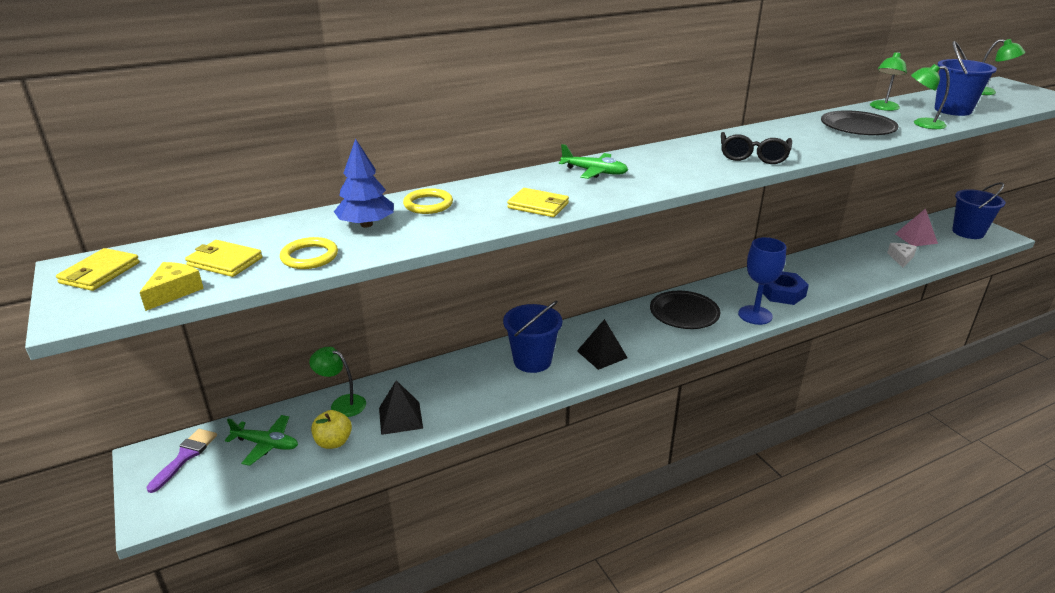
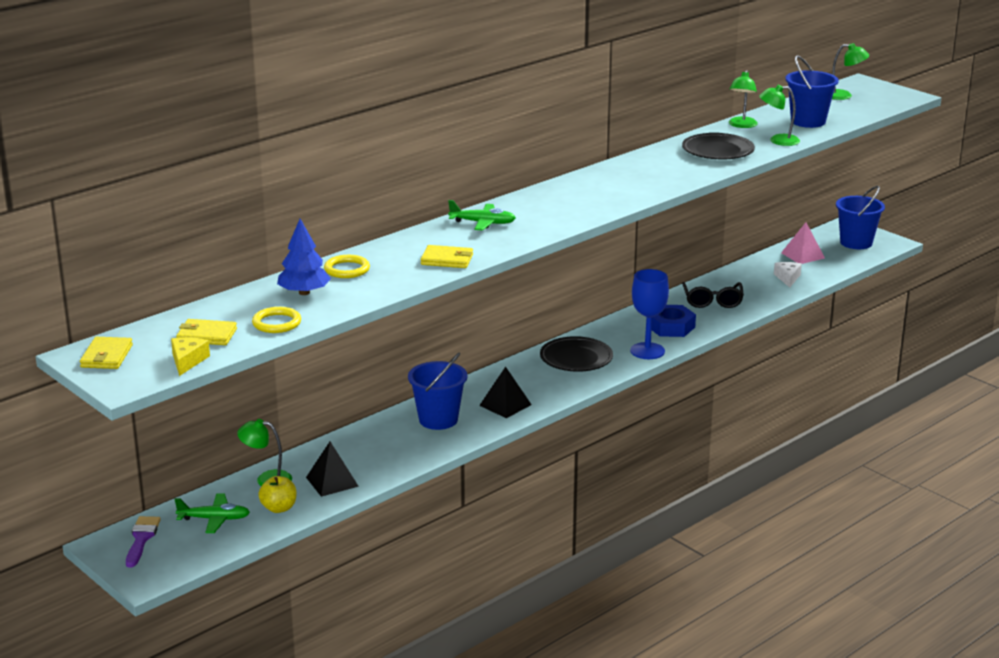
camera: 15 degrees left, 5 degrees down
(753, 156) = (624, 192): black glasses -> black glasses (712, 301)

